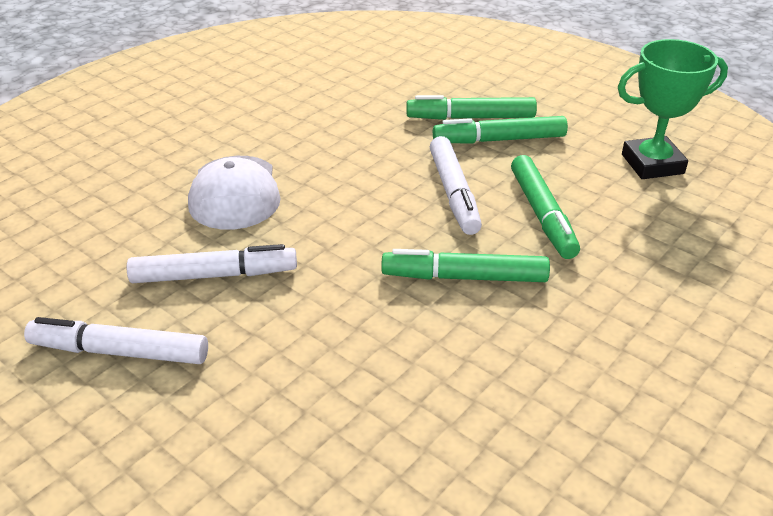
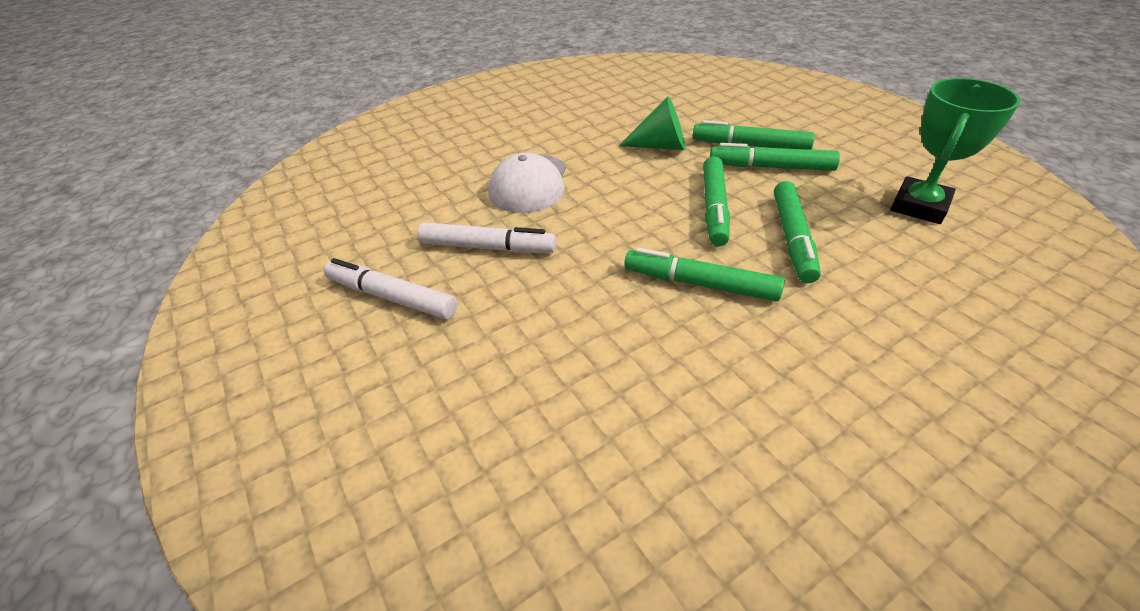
camera: 20 degrees right, 5 degrees up
(373, 129) = (660, 146): none -> green cone
(454, 193) = (714, 208): white marker -> green marker
(652, 164) = (919, 206): green trophy -> green trophy turned 60 degrees counterclockwise

